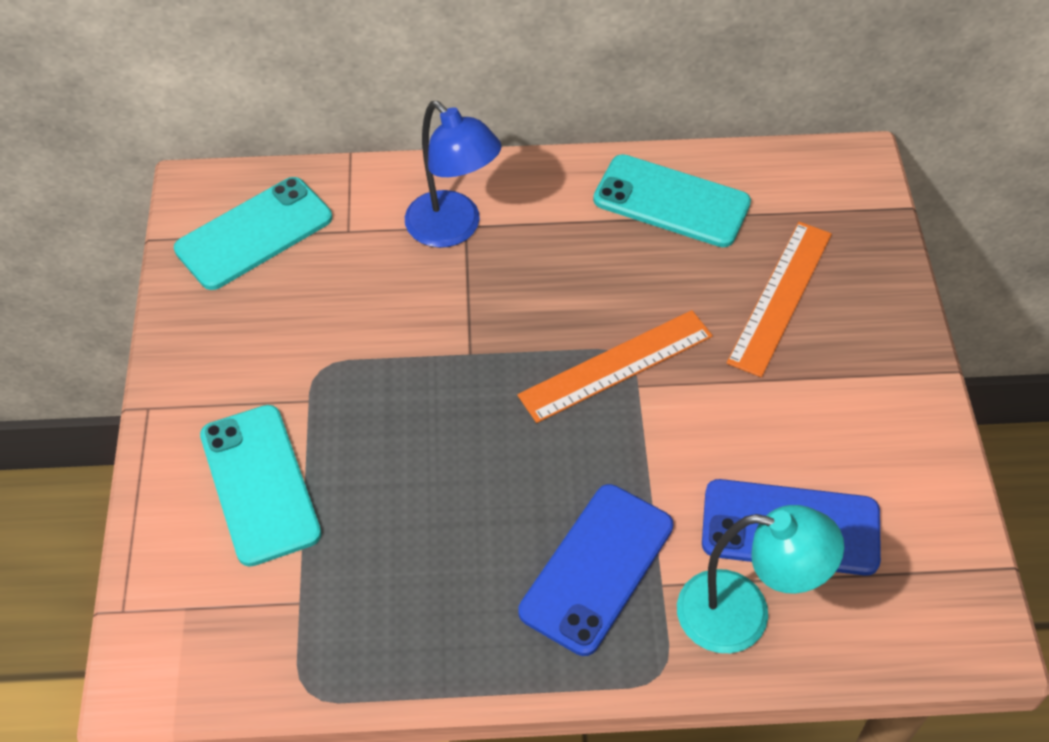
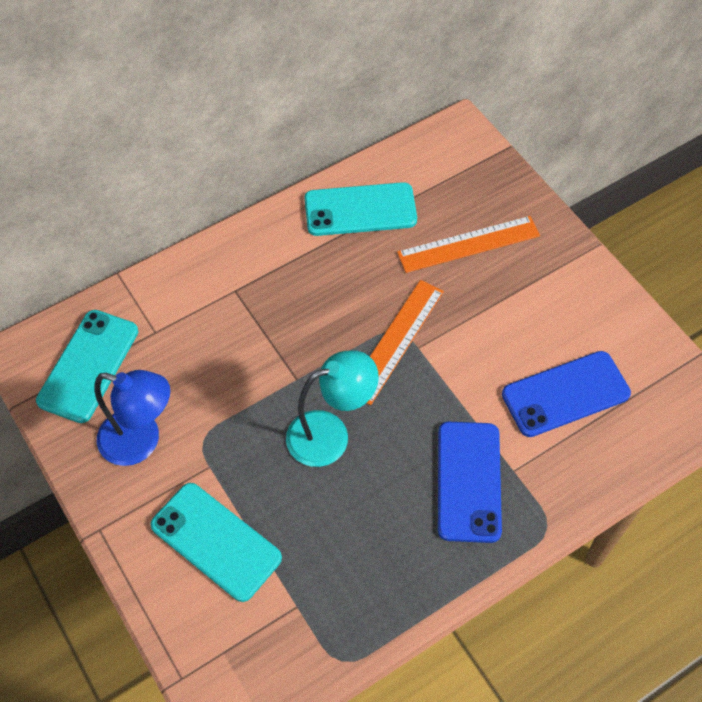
camera: 30 degrees left, 5 degrees up
(453, 229) = (228, 296): blue lamp -> blue lamp (141, 441)
(743, 615) = (572, 464): turquoise lamp -> turquoise lamp (330, 434)
(781, 297) = (468, 244): orange ruler -> orange ruler turned 75 degrees clockwise

